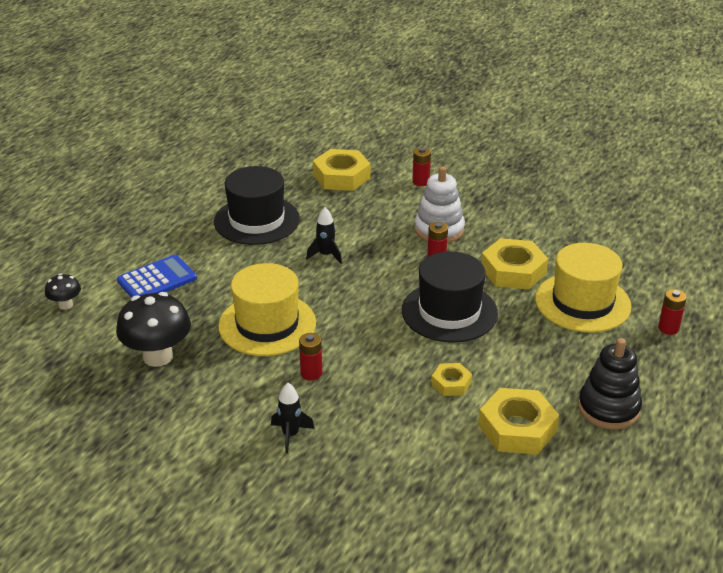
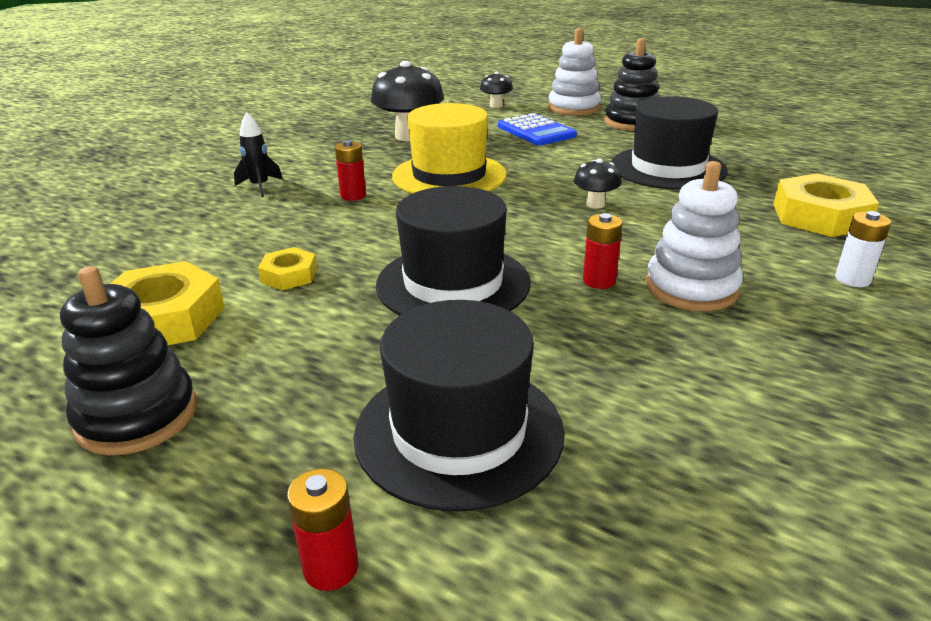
camera: 95 degrees right, 5 degrees down
(88, 257) = (573, 108): none -> white stacking toy
(142, 228) = (632, 122): none -> black stacking toy
(326, 255) = (595, 204): black rocket -> black mushroom
(421, 182) = (852, 279): red battery -> white battery
(513, 271) = (570, 354): yellow nut -> none
(582, 302) = (459, 432): yellow hat -> black hat

